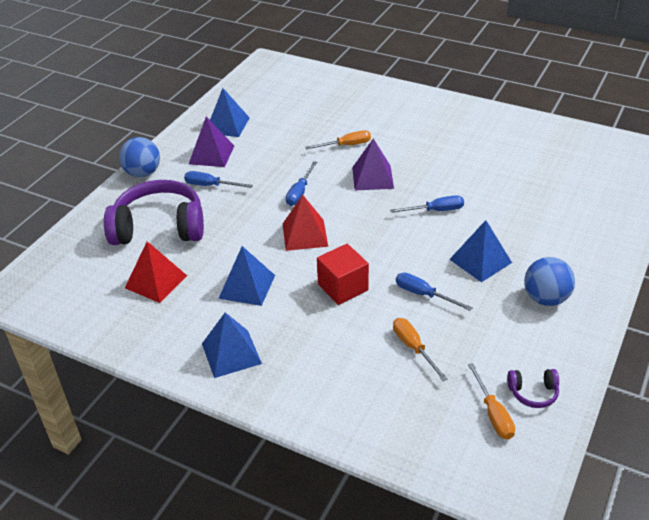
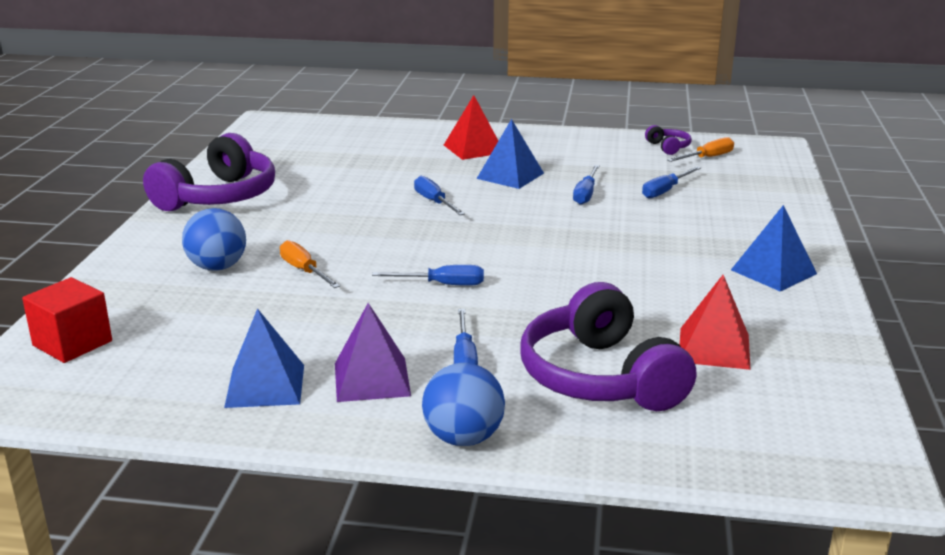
camera: 110 degrees left, 15 degrees down
(247, 286) = (662, 284): blue pyramid -> none
(305, 234) = (533, 266): red pyramid -> red pyramid (473, 148)
(343, 287) = (611, 231): red cube -> red cube (72, 343)
(372, 177) = (381, 243): purple pyramid -> none
(413, 348) = (665, 191): orange screwdriver -> blue screwdriver
(478, 122) = (218, 197): none -> purple headphones
(545, 298) = (545, 149): blue ball -> blue ball (217, 267)

